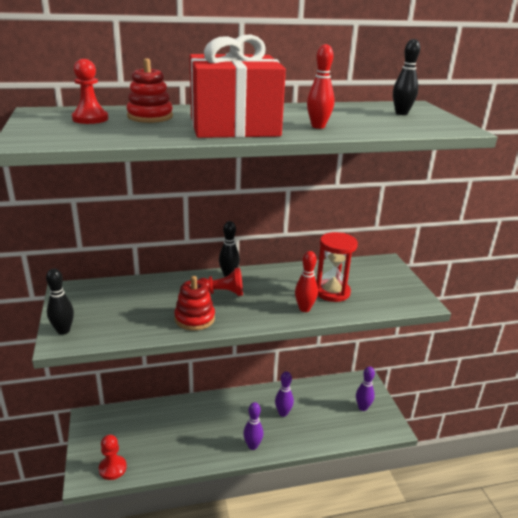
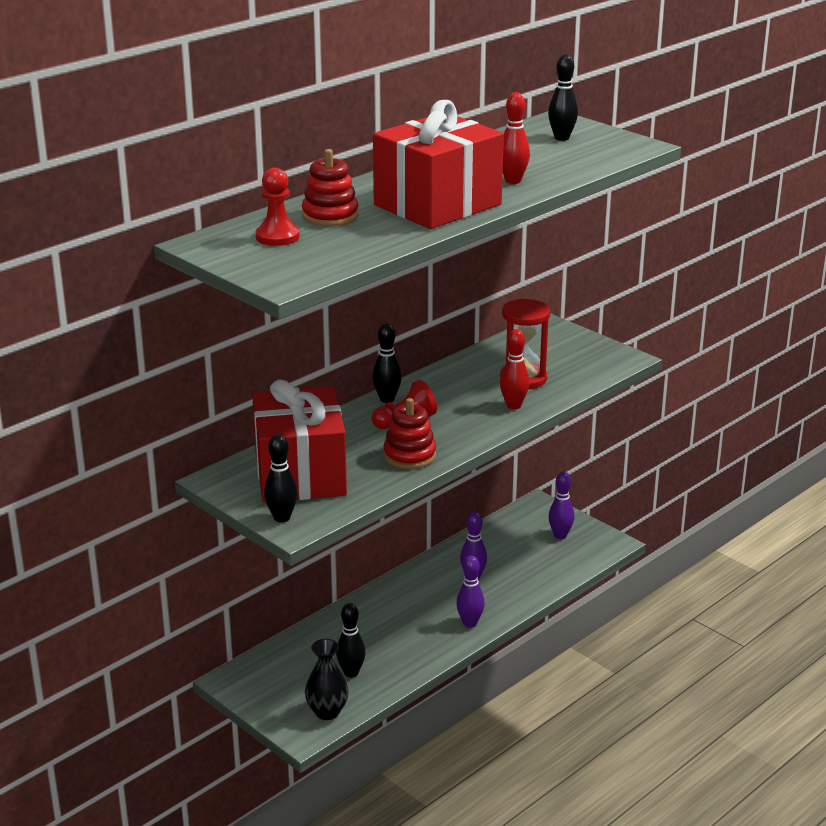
camera: 30 degrees left, 0 degrees up
(112, 468) = (327, 712): red pawn -> black vase
(115, 305) = (300, 474): none -> red gift
(152, 446) = (351, 673): none -> black bowling pin

